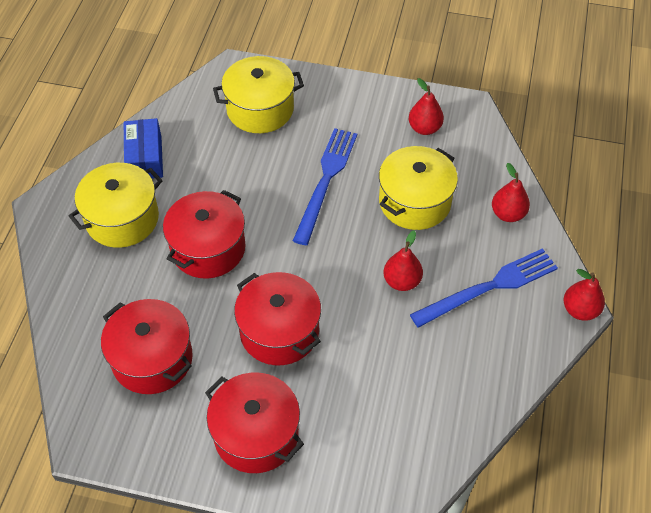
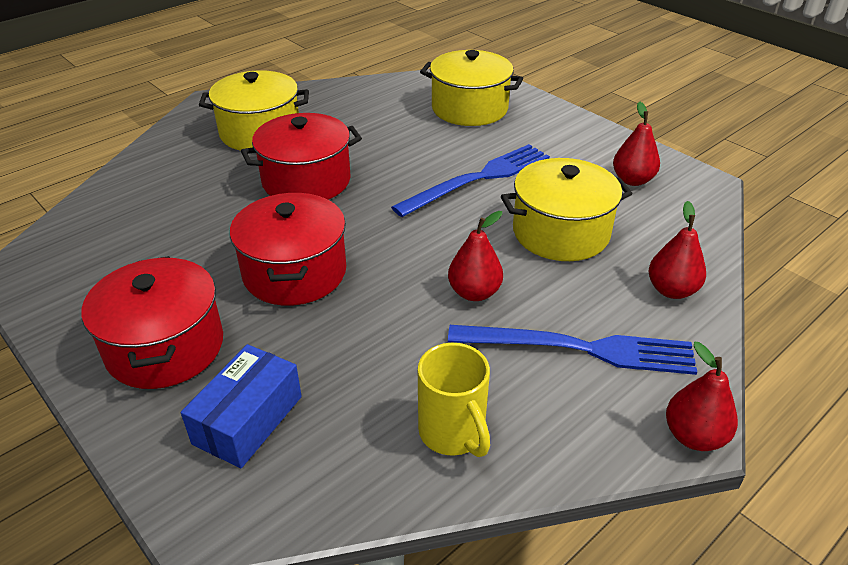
camera: 35 degrees right, 15 degrees down
(145, 158) = (329, 103): blue box -> blue box (248, 420)
(152, 359) = (156, 236): red pot -> none
(467, 383) = (453, 433): none -> yellow mug

